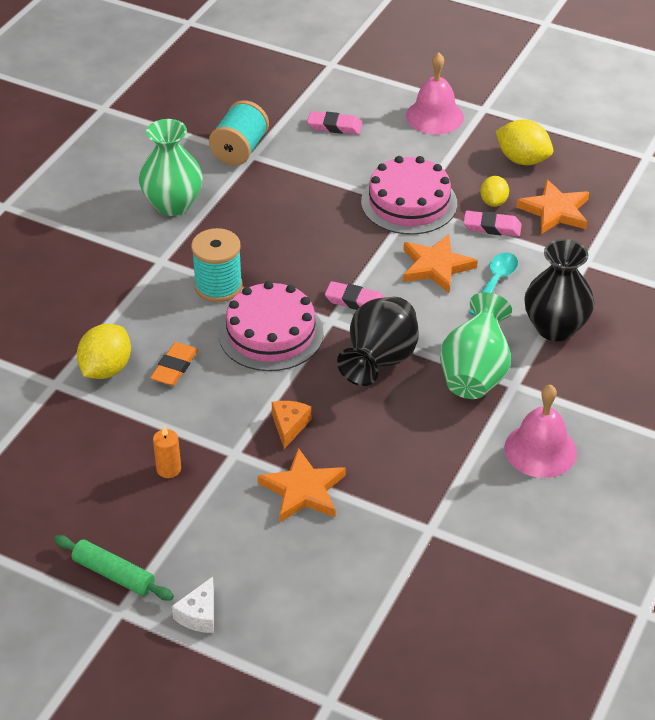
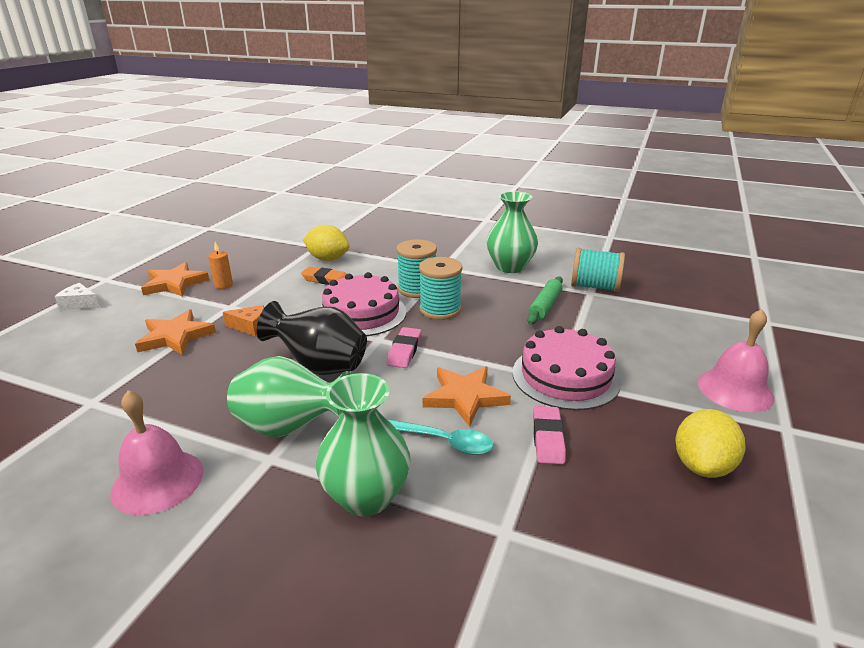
camera: 85 degrees right, 15 degrees down
(114, 574) = (138, 275): green rolling pin -> green rolling pin (545, 306)
(273, 271) = (440, 310): none -> turquoise spool
(334, 126) = (663, 328): pink eraser -> none
(493, 202) = (597, 439): yellow lemon -> none
(555, 211) = (606, 499): orange star -> orange star (175, 283)
(555, 328) = (366, 496): black vase -> green vase

